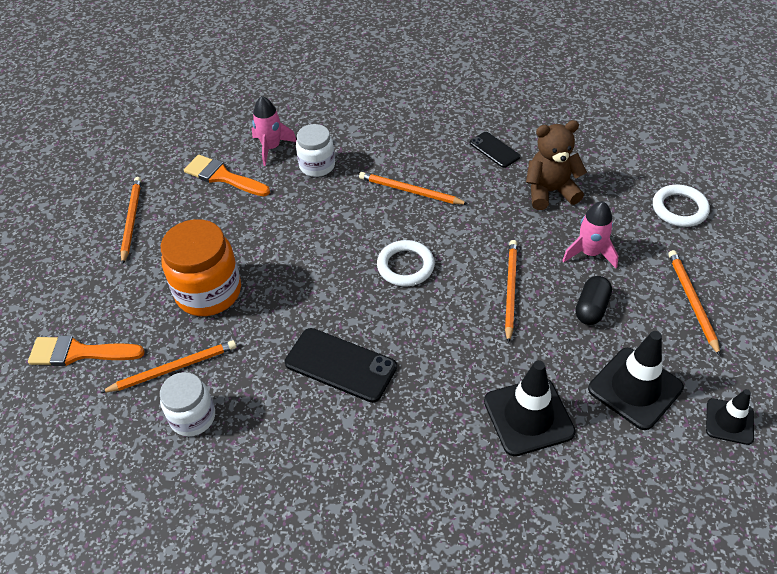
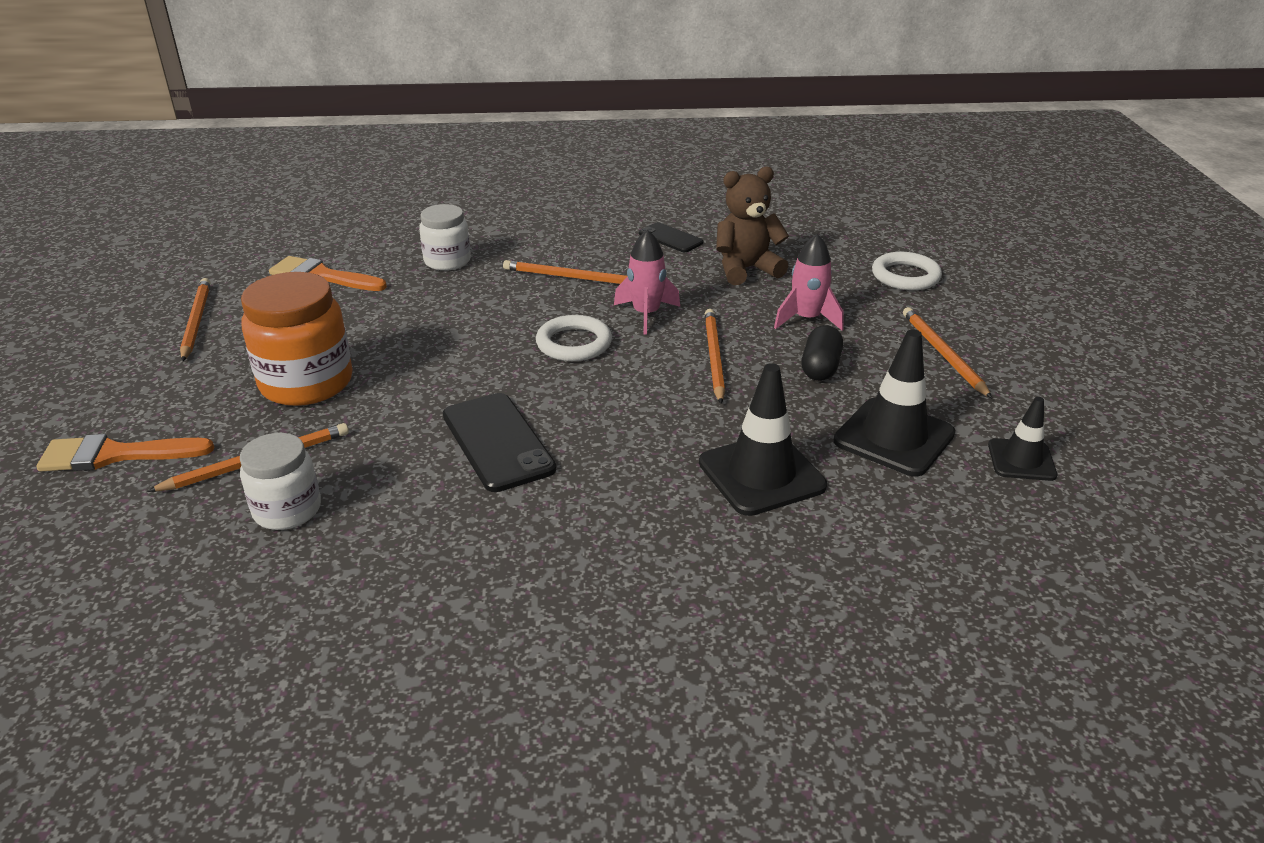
camera: 10 degrees left, 15 degrees down
(271, 148) = (386, 248): pink rocket -> pink rocket (646, 314)
(340, 365) = (497, 442): black phone -> black phone turned 45 degrees clockwise

